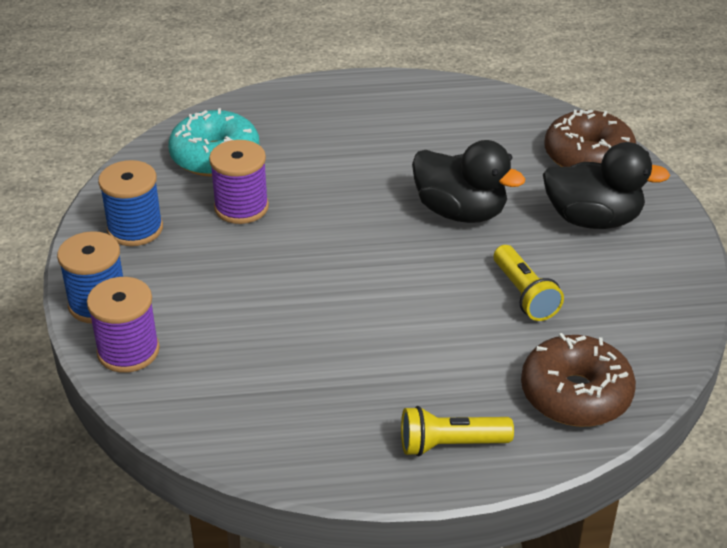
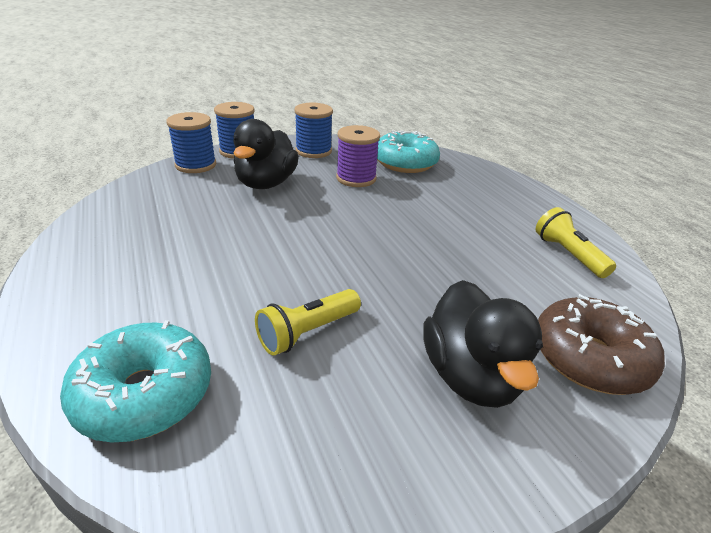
camera: 70 degrees right, 5 degrees down
(128, 351) = (196, 165): purple spool -> blue spool
(450, 444) = (79, 308): yellow flashlight -> yellow flashlight (568, 254)
(460, 212) = (416, 274): black duck -> black duck (266, 183)
(575, 394) = (144, 394): brown donut -> turquoise donut

